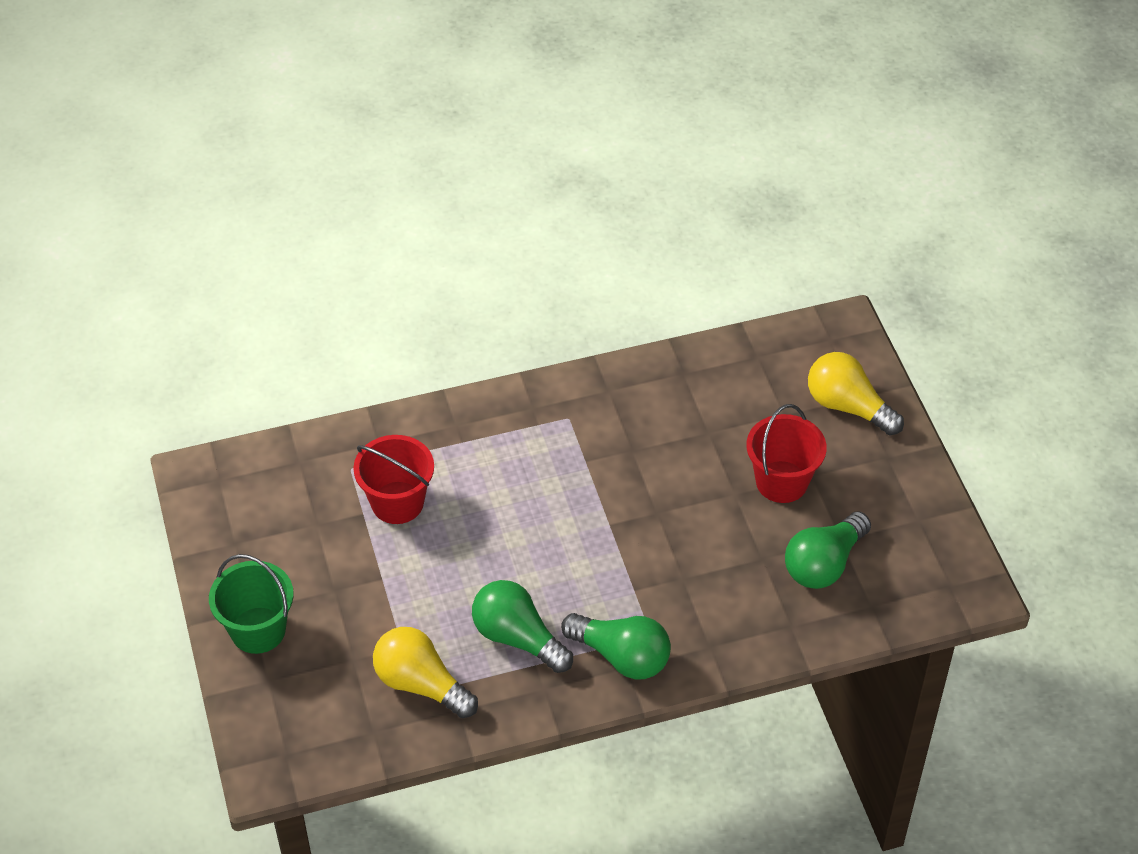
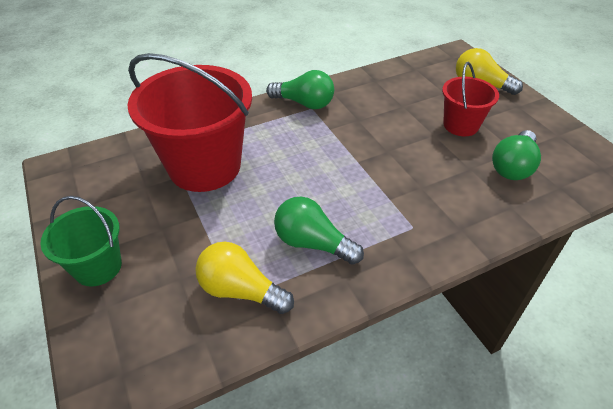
camera: 10 degrees left, 5 degrees down
(397, 502) = (204, 166): red bucket -> red bucket, size x1.89
(621, 656) = (397, 245): green light bulb -> green light bulb (304, 103)

